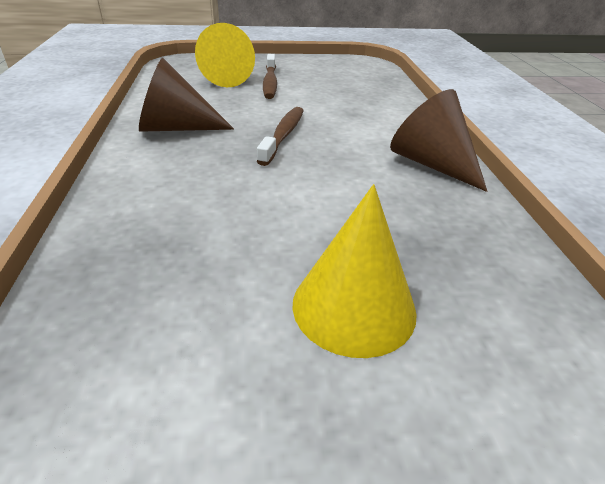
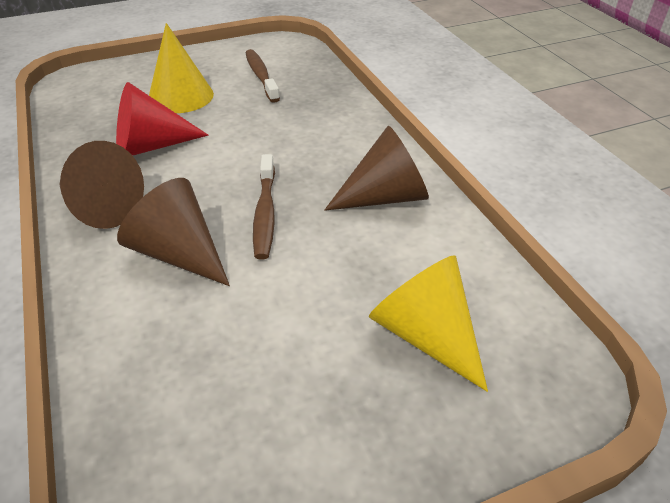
camera: 165 degrees right, 5 degrees up
(270, 83) = (341, 342): brown toothbrush -> brown toothbrush (261, 76)
(357, 126) = (179, 253): none -> brown cone
(393, 217) = (151, 146): none -> red cone

